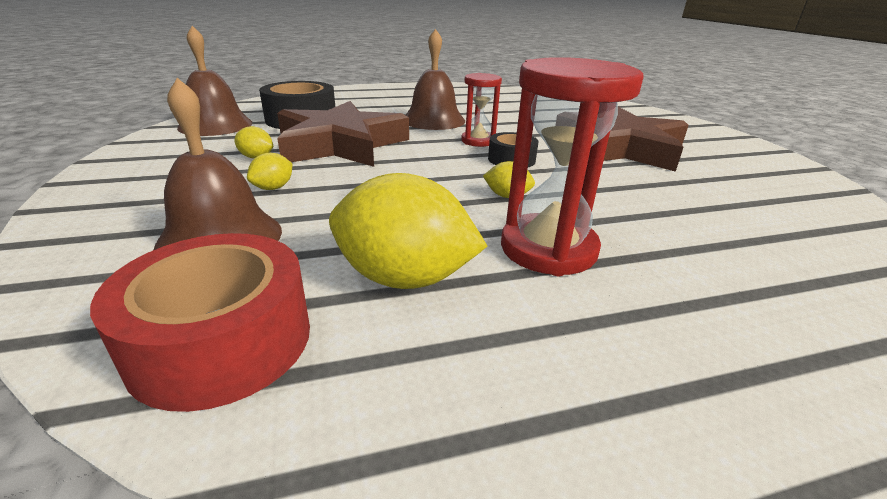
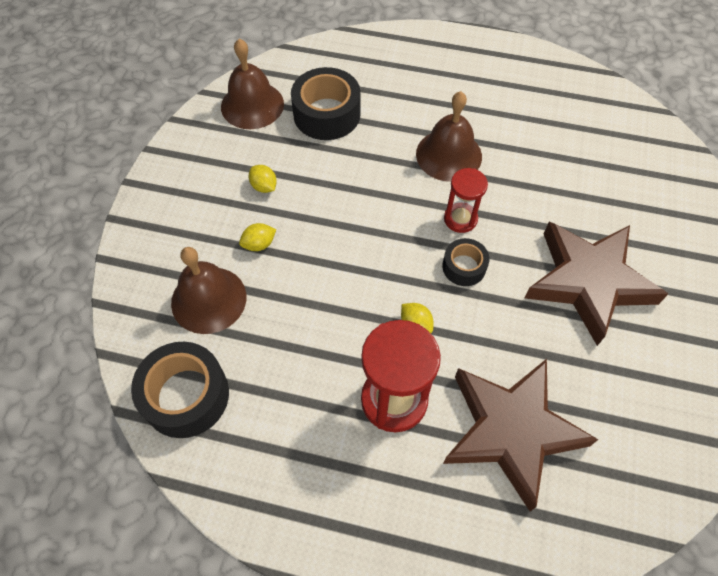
camera: 30 degrees right, 30 degrees up
(222, 340) = (186, 395): red tape -> black tape
(340, 144) = (337, 183): brown star -> brown star (511, 431)
(404, 278) = (291, 388): yellow lemon -> none

